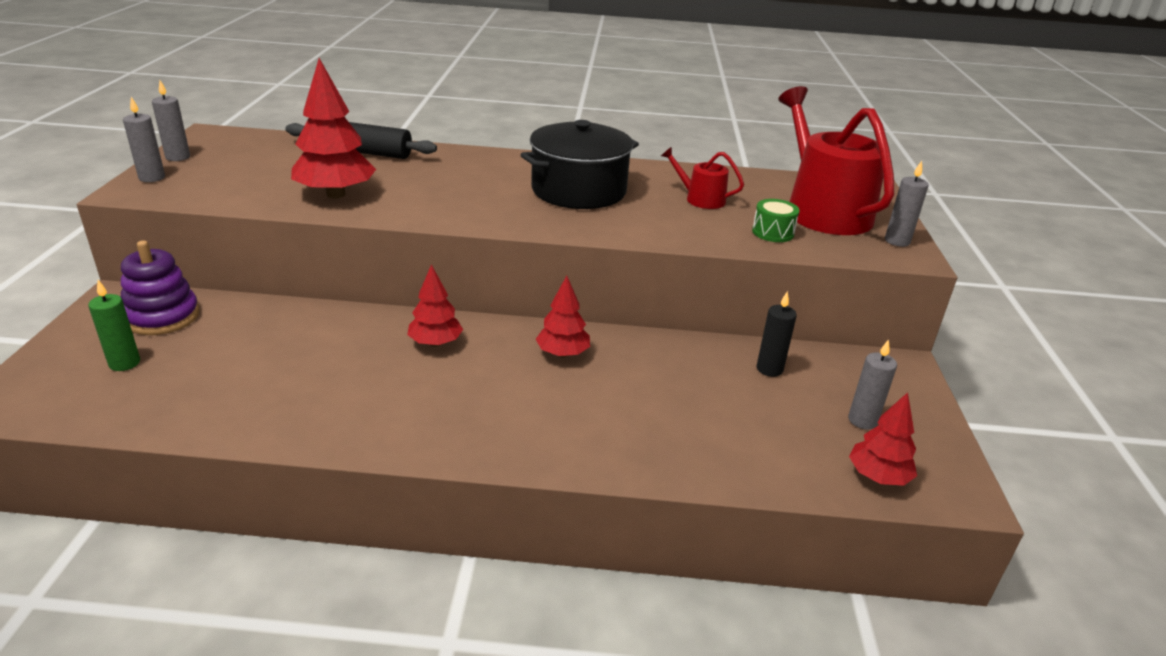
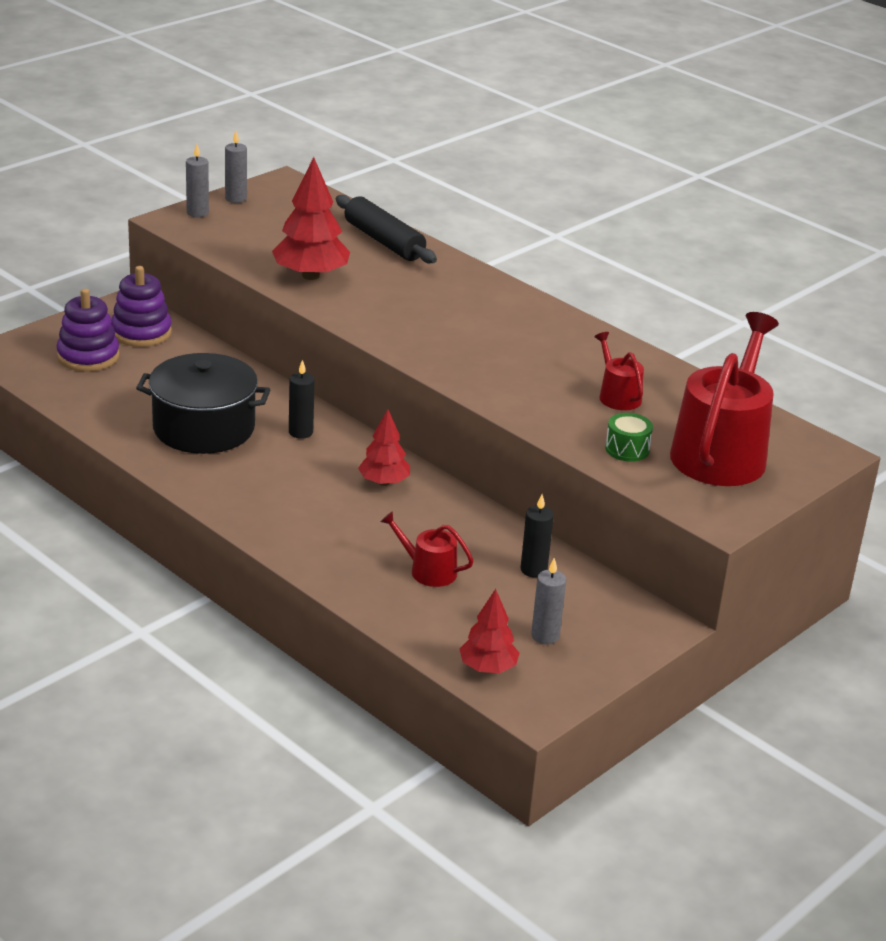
camera: 40 degrees right, 0 degrees up
(124, 363) = (88, 356): green candle -> purple stacking toy
(435, 343) = (300, 432): red tree -> black candle
(579, 190) = (516, 345): black pot -> black pot (204, 428)
(706, 413) = (428, 570): none -> red watering can
(897, 241) = (736, 505): grey candle -> none

